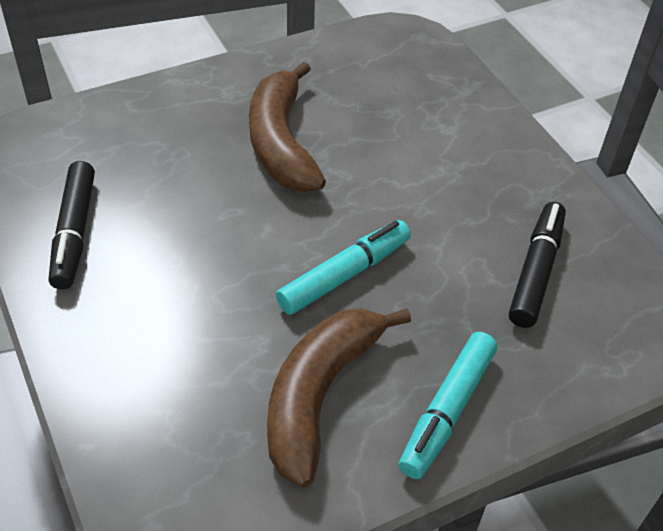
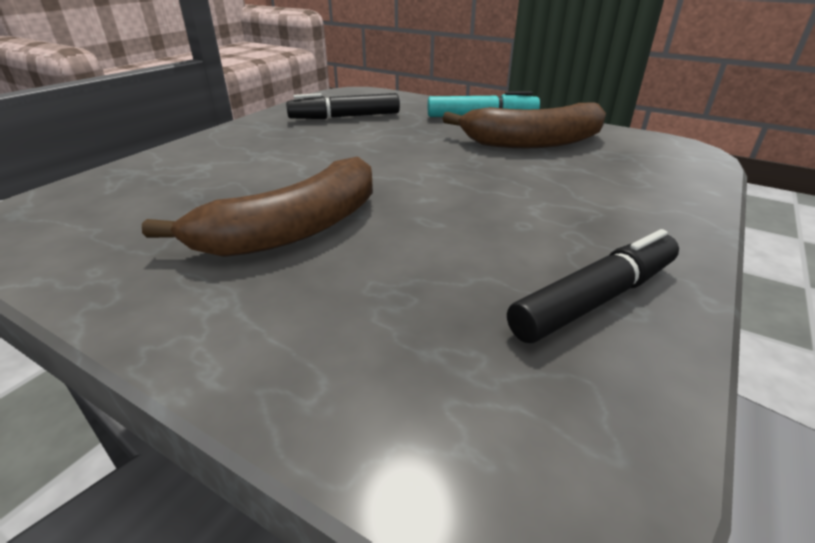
camera: 120 degrees left, 15 degrees down
(344, 275) = (429, 159): turquoise marker -> none

